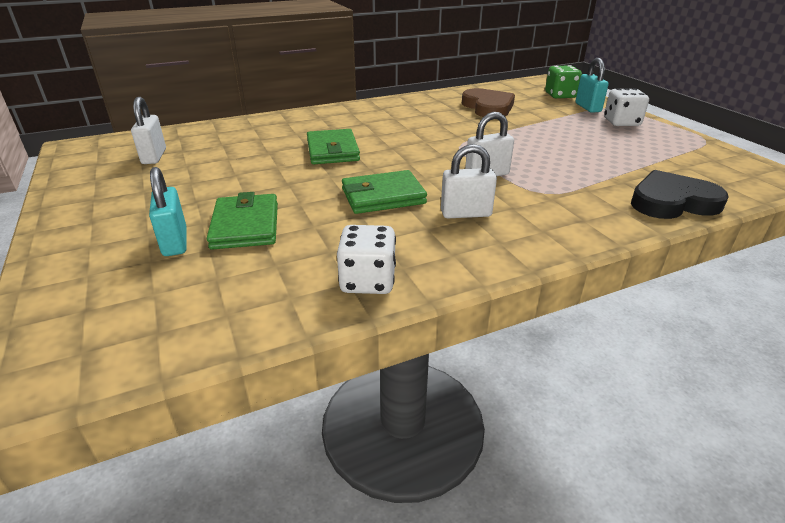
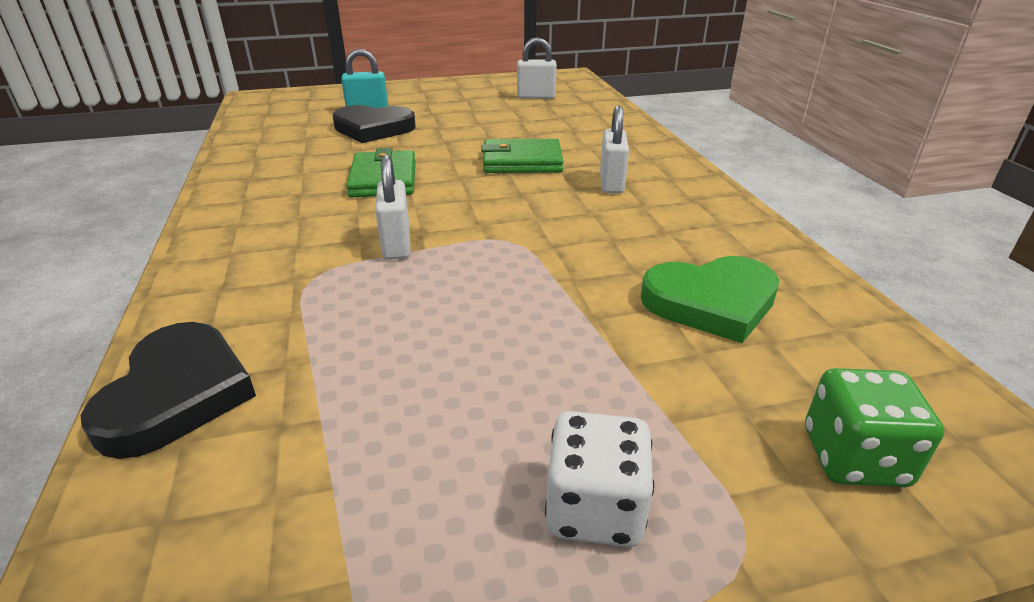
camera: 100 degrees right, 0 degrees up
(246, 226) = (373, 129): green wallet -> black heart
(368, 281) = (246, 164): white dice -> none
(466, 213) = (309, 215): white padlock -> white padlock (611, 183)
(488, 107) = (711, 302): brown heart -> green heart
(588, 107) = (734, 481): turquoise padlock -> none

